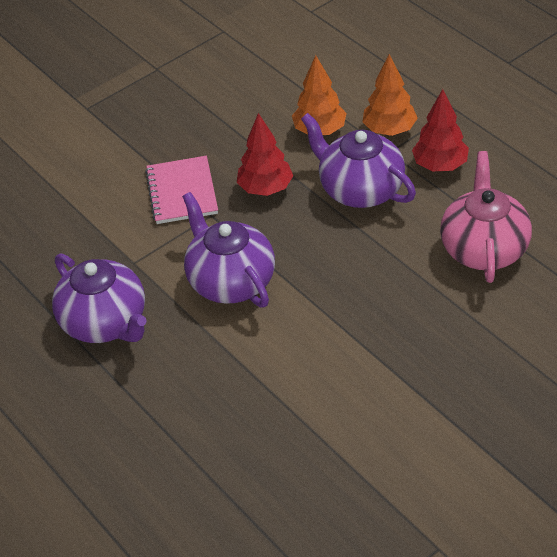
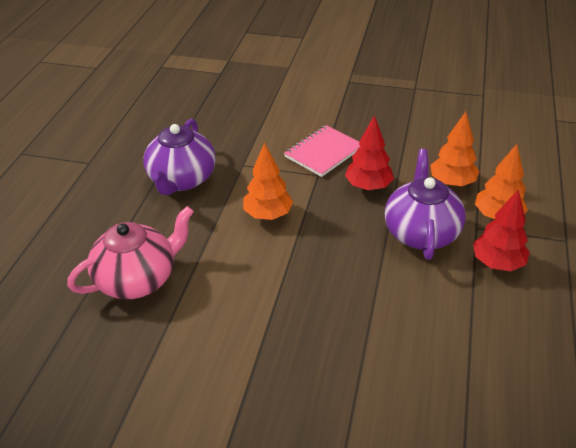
camera: 50 degrees right, 5 degrees down
(230, 281) = (268, 215): purple teapot -> orange tree
(484, 249) = (441, 338): pink teapot -> pink teapot (138, 279)

